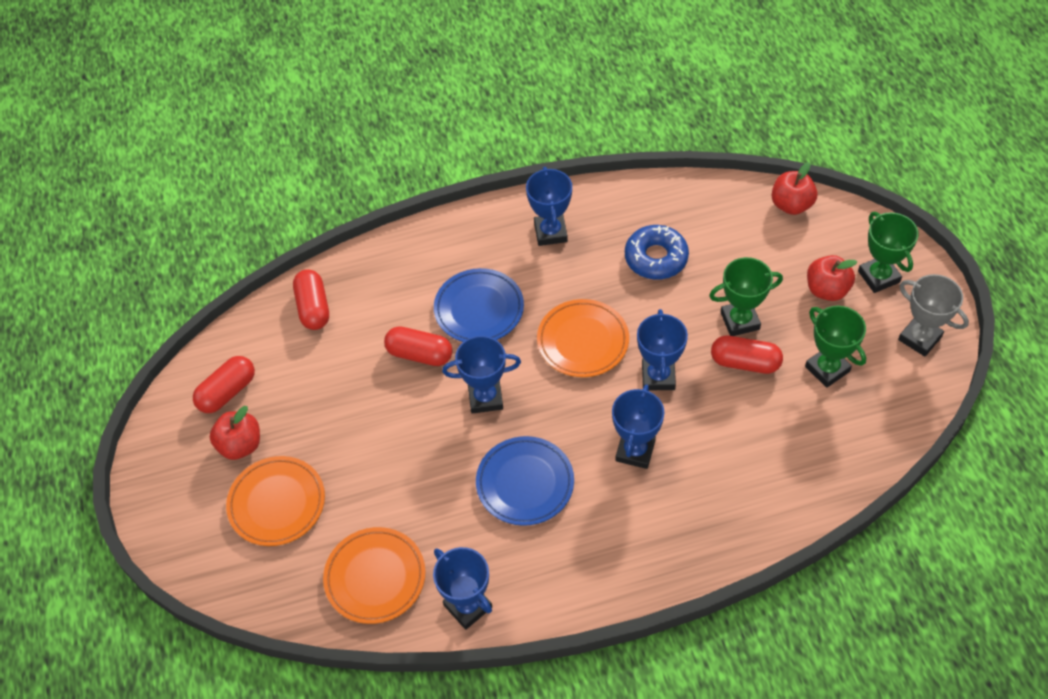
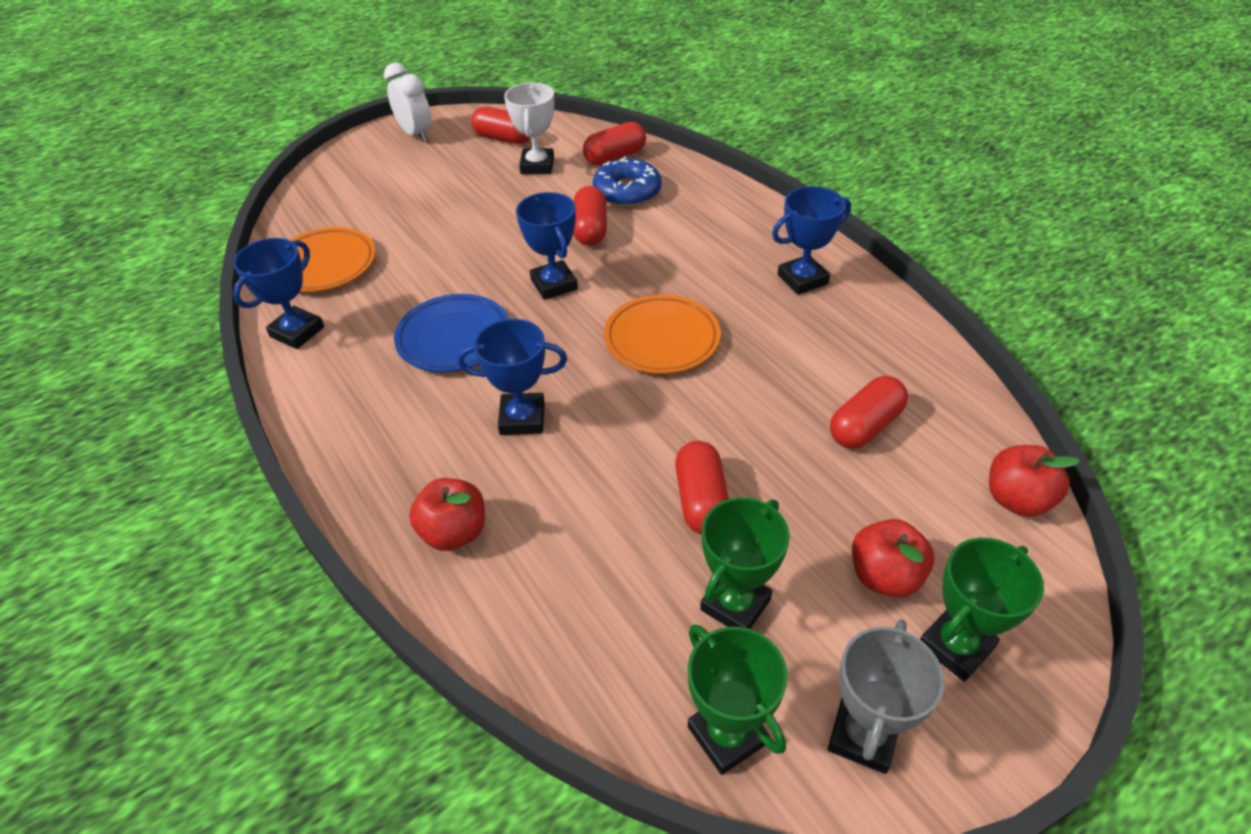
camera: 70 degrees right, 10 degrees down
(172, 472) = (416, 134): none -> white clock
(240, 445) = (451, 158): red apple -> red apple (454, 532)
(277, 503) = (395, 191): orange plate -> none
(295, 373) = (537, 166): none -> white trophy
(479, 309) = (666, 253): blue plate -> none
(656, 258) = (823, 374): blue donut -> blue donut (627, 191)
(658, 376) = (640, 416): blue trophy -> none
(710, 253) = (865, 426): none -> red capsule
(740, 321) = (769, 480): green trophy -> green trophy (727, 735)

